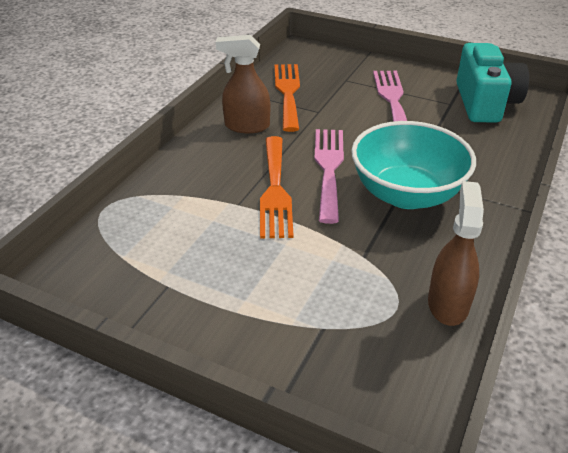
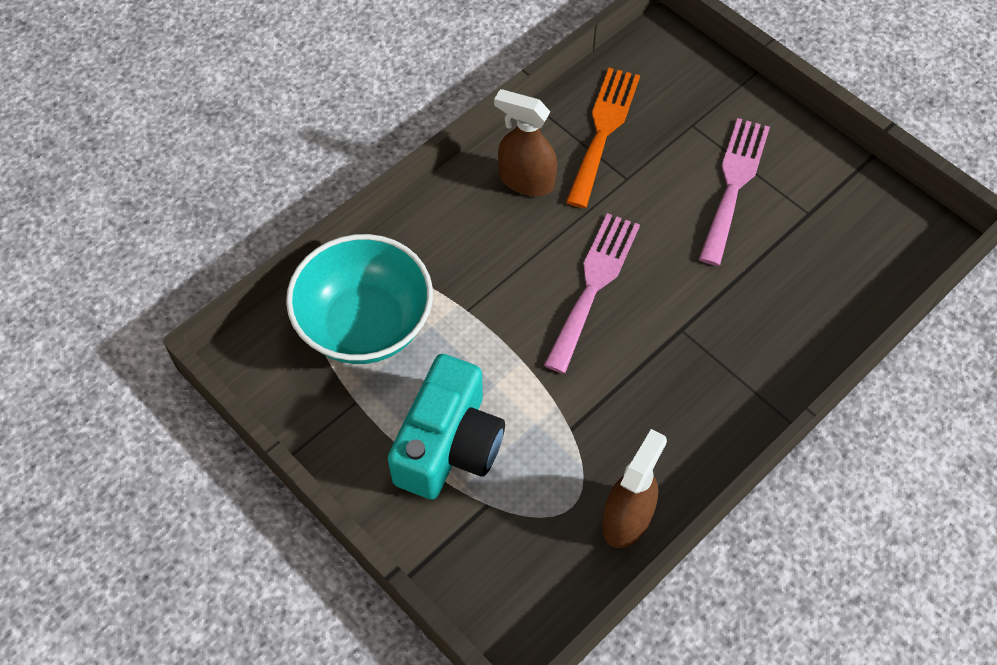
camera: 20 degrees right, 20 degrees up
(275, 190) = (516, 301): orange fork -> none
(406, 194) = (664, 355): turquoise bowl -> turquoise bowl (365, 325)
(485, 103) = (856, 225): turquoise camera -> turquoise camera (449, 445)

